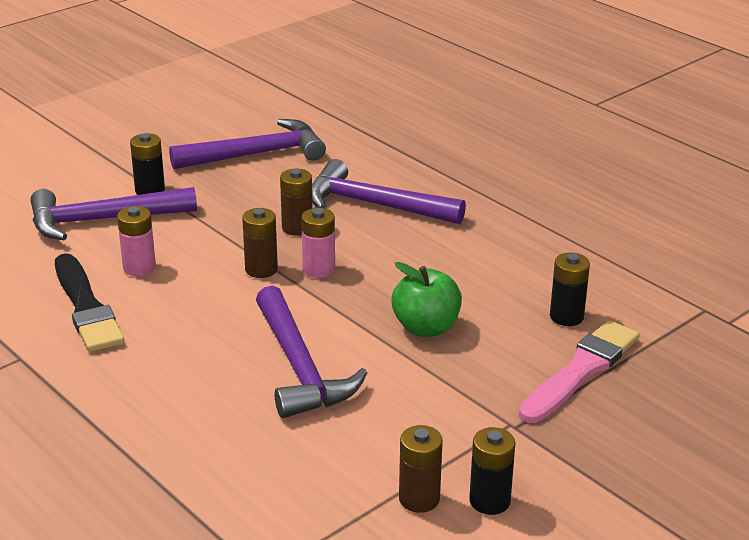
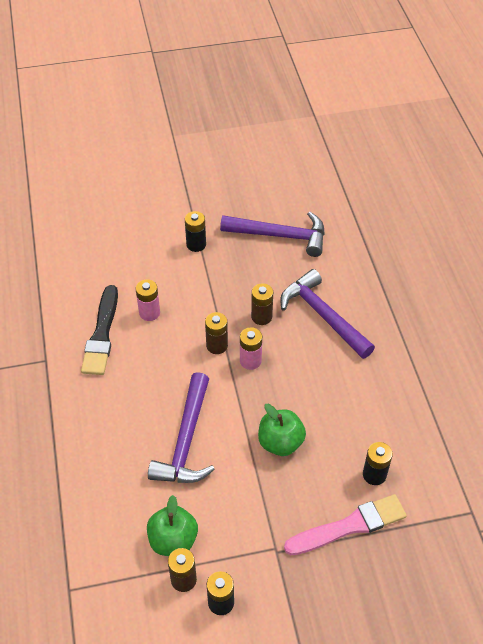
camera: 30 degrees right, 20 degrees up
(102, 220) = (153, 261): purple hammer -> none
(369, 467) = (173, 540): none -> green apple

